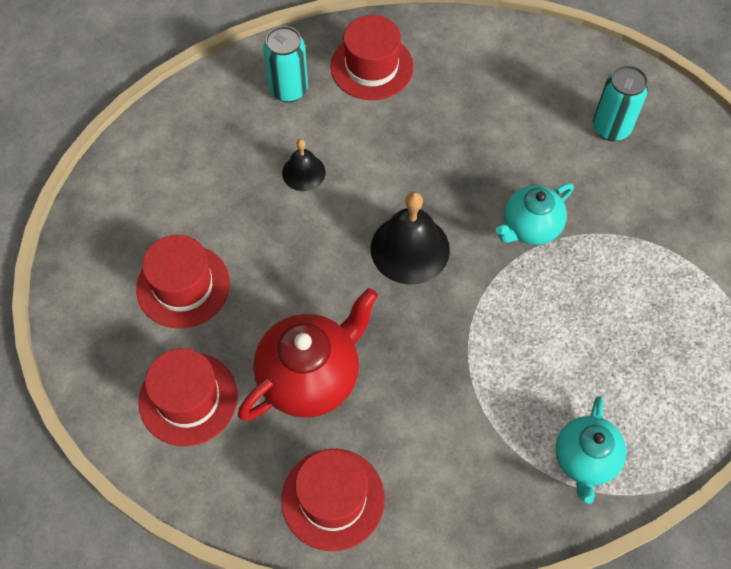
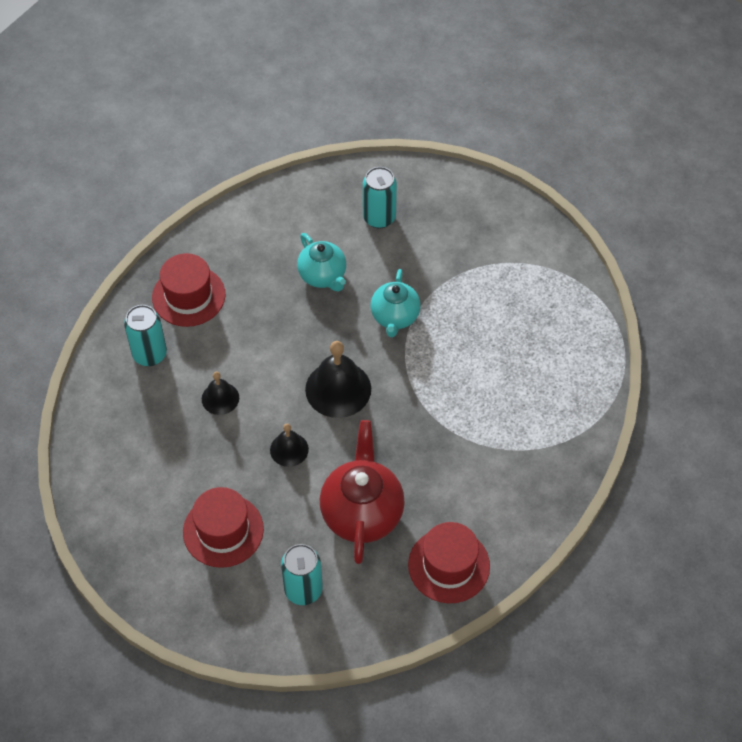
camera: 45 degrees left, 5 degrees down
(188, 399) = (303, 590): red hat -> turquoise can
(311, 265) = (289, 449): none -> black bell
(585, 460) = (558, 421): turquoise teapot -> turquoise teapot (323, 276)

